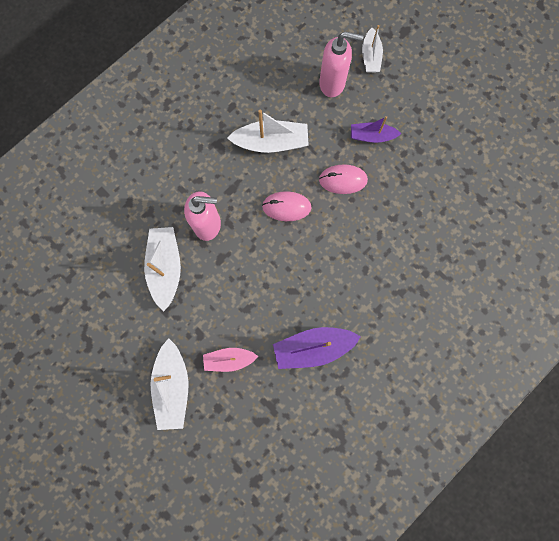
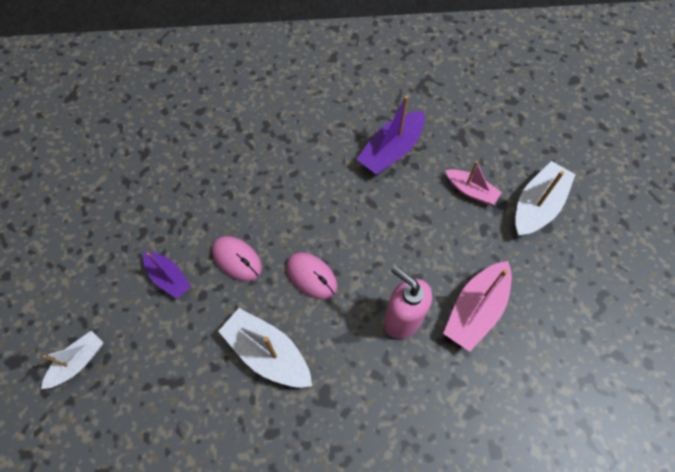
camera: 140 degrees left, 15 degrees down
(166, 268) = (475, 310): white boat -> pink boat
(313, 347) = (391, 150): purple boat -> purple boat turned 105 degrees clockwise
(332, 84) = (145, 365): pink soap dispenser -> none

